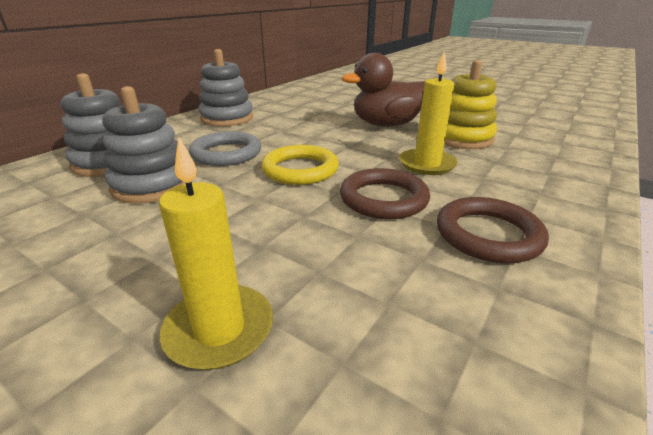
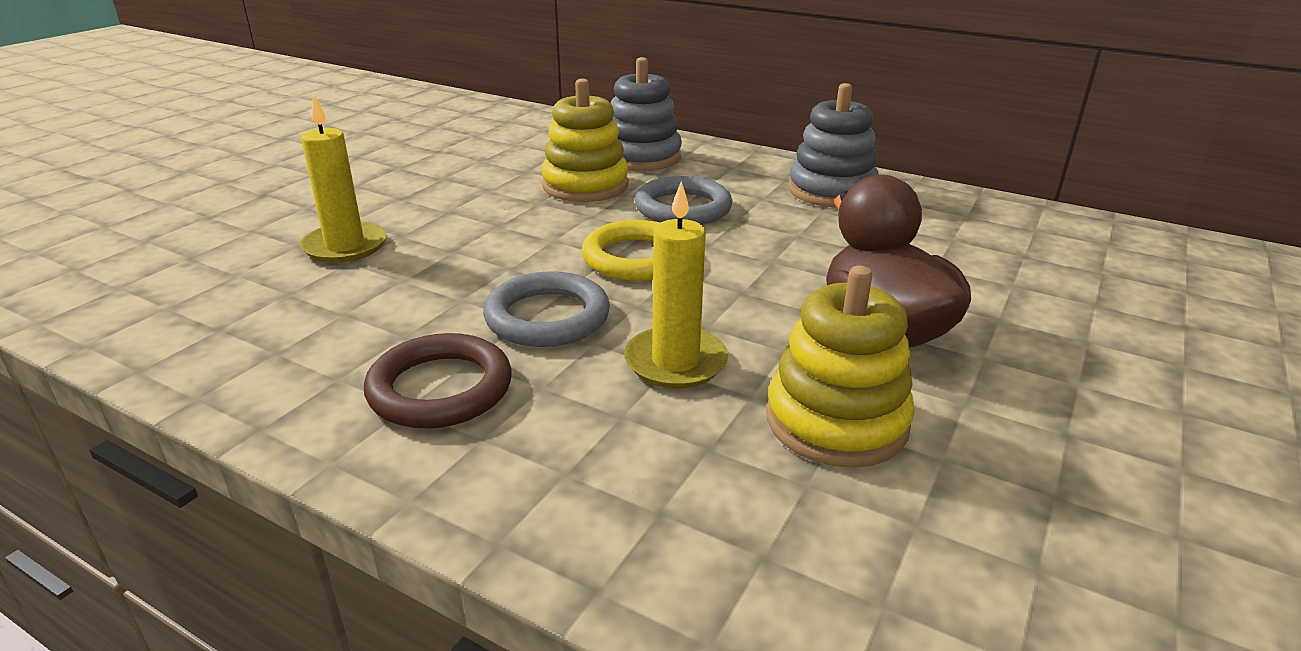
camera: 85 degrees right, 0 degrees up
(153, 185) = (585, 186): grey stacking toy -> yellow stacking toy
(383, 199) = (547, 317): brown ring -> grey ring

